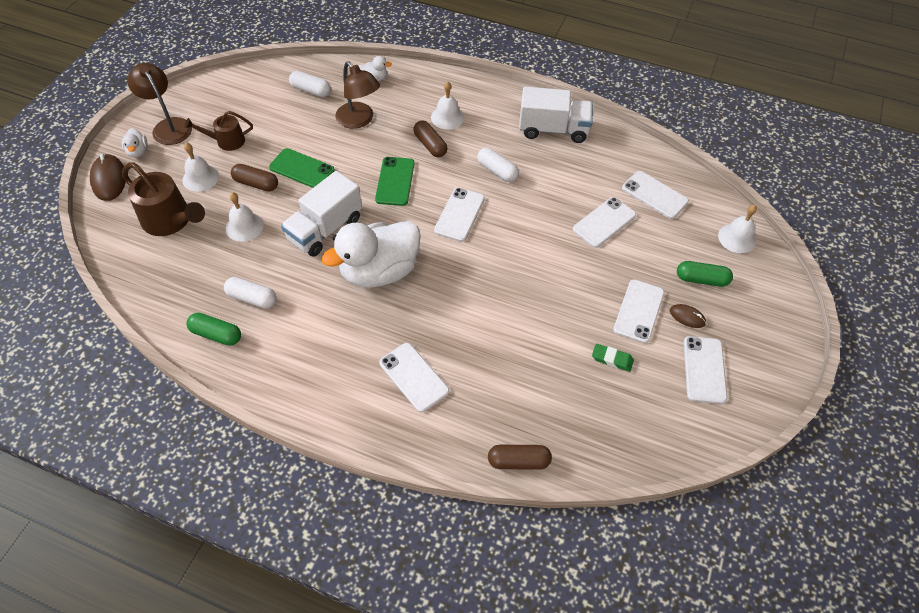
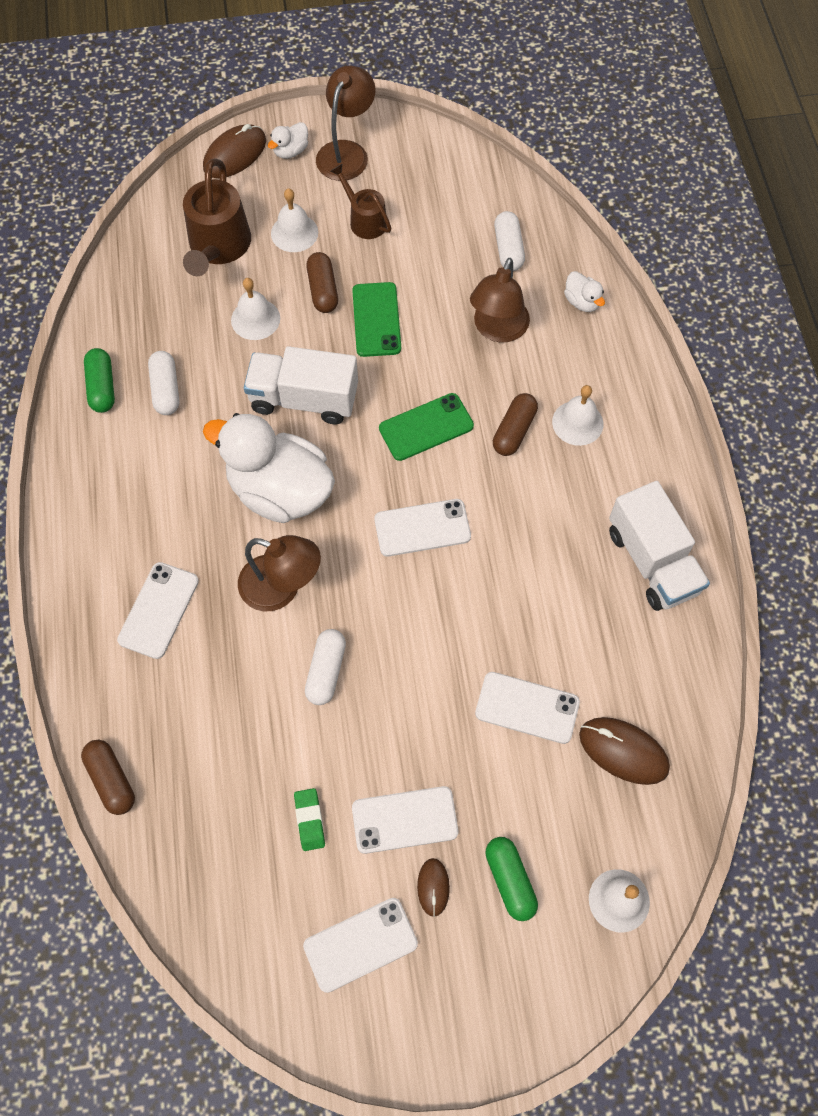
camera: 60 degrees right, 10 degrees up
(447, 302) = (281, 588): none -> brown lamp
(497, 171) = (526, 532): white capsule -> white capsule (326, 671)
(654, 195) = (623, 751): white phone -> brown mouse

